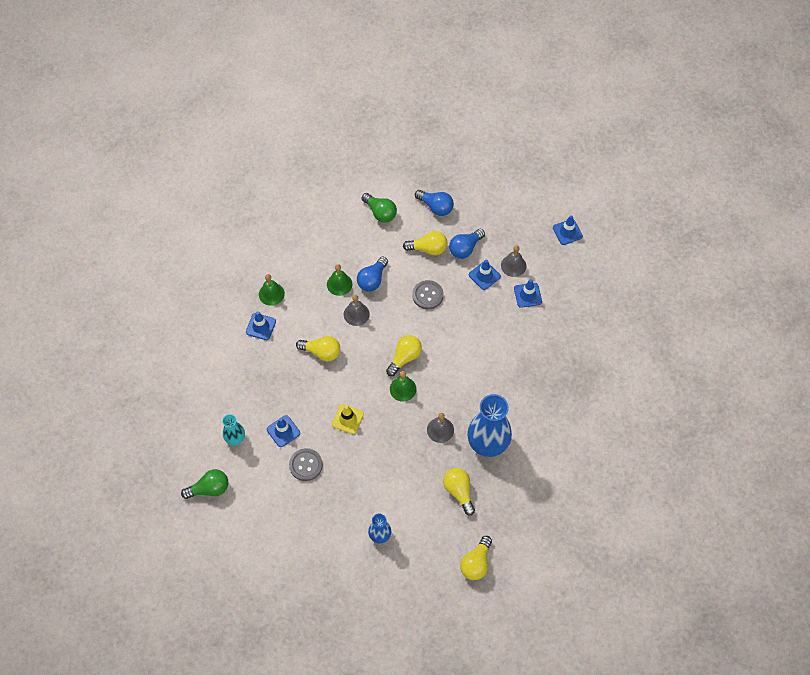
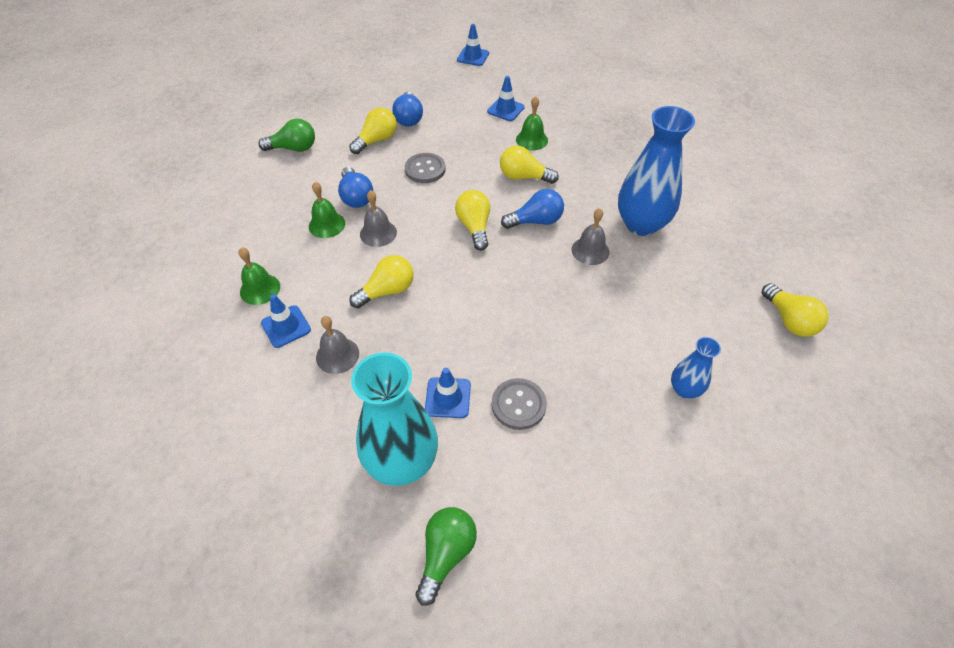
camera: 50 degrees left, 10 degrees down
(235, 438) = (402, 461): turquoise vase -> turquoise vase, size x1.97
(347, 419) = (497, 321): yellow traffic cone -> none
(403, 389) = (509, 250): green bell -> green bell (531, 140)
(436, 207) = (341, 111): blue light bulb -> blue light bulb (535, 221)
(459, 492) = (682, 280): yellow light bulb -> yellow light bulb (524, 177)
(484, 275) = (452, 123): blue traffic cone -> none
(513, 265) = (465, 101): grey bell -> grey bell (337, 355)

